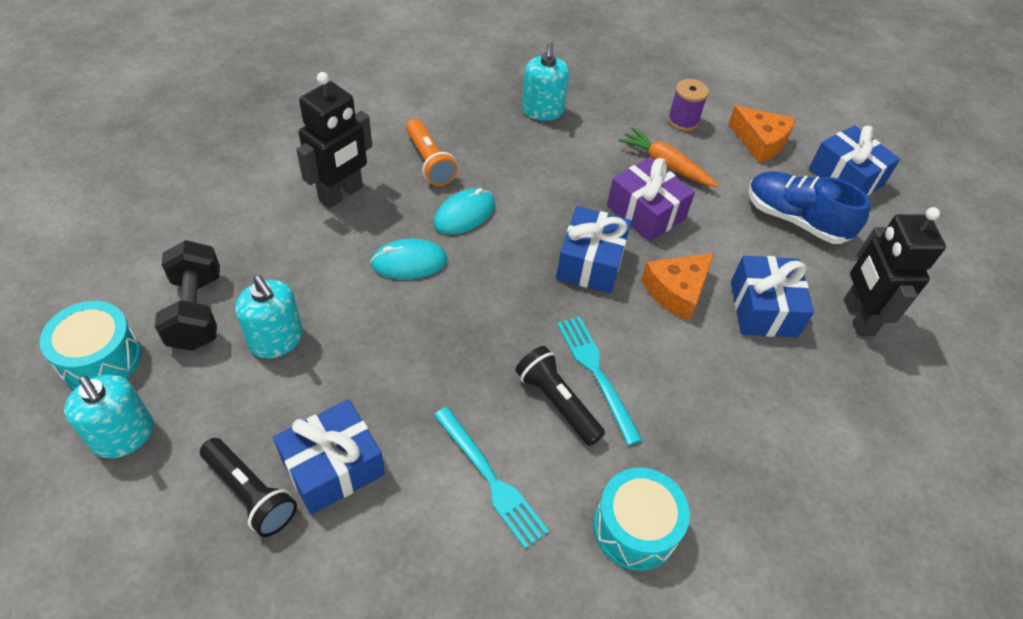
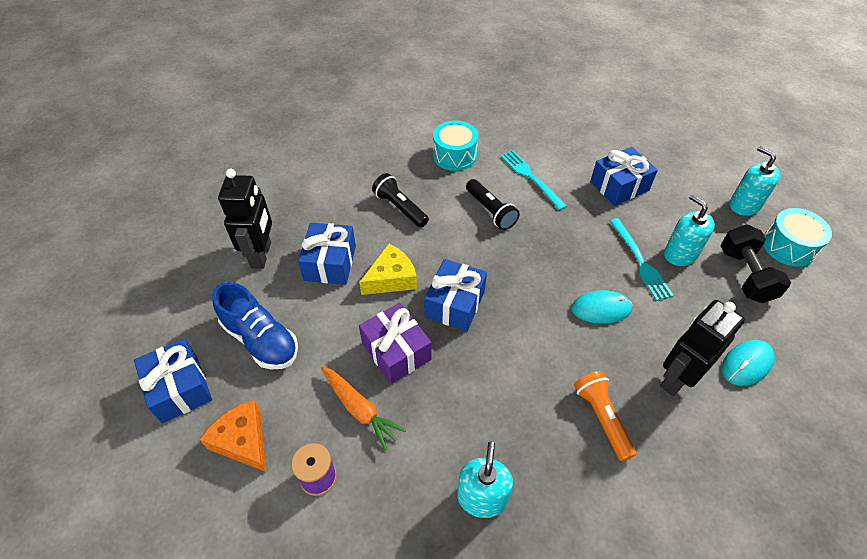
camera: 170 degrees left, 0 degrees up
(250, 494) = (659, 177): black flashlight -> black flashlight (400, 208)
(464, 214) = (561, 353): turquoise mouse -> turquoise mouse (746, 364)
(596, 373) = (463, 226): turquoise fork -> turquoise fork (640, 261)
(677, 291) = (391, 278): orange cheese -> yellow cheese

